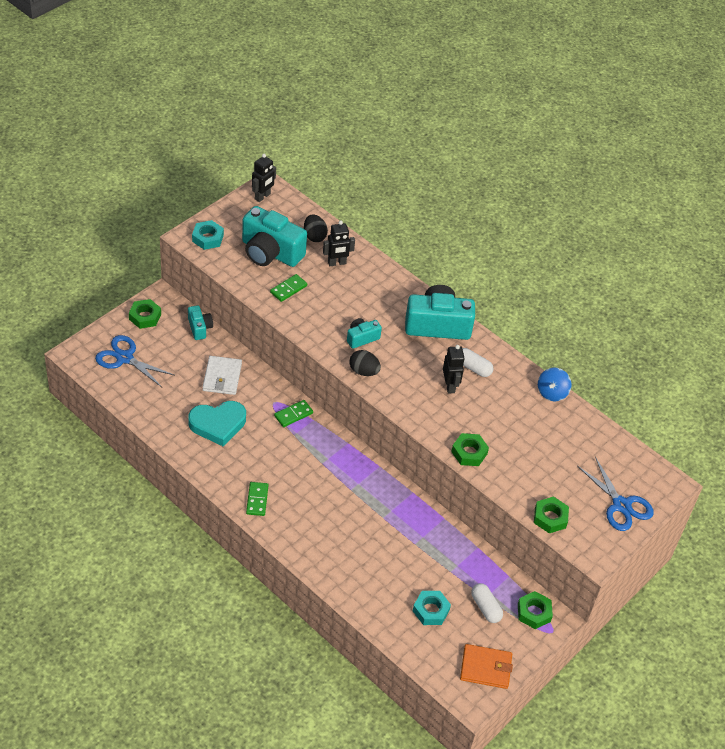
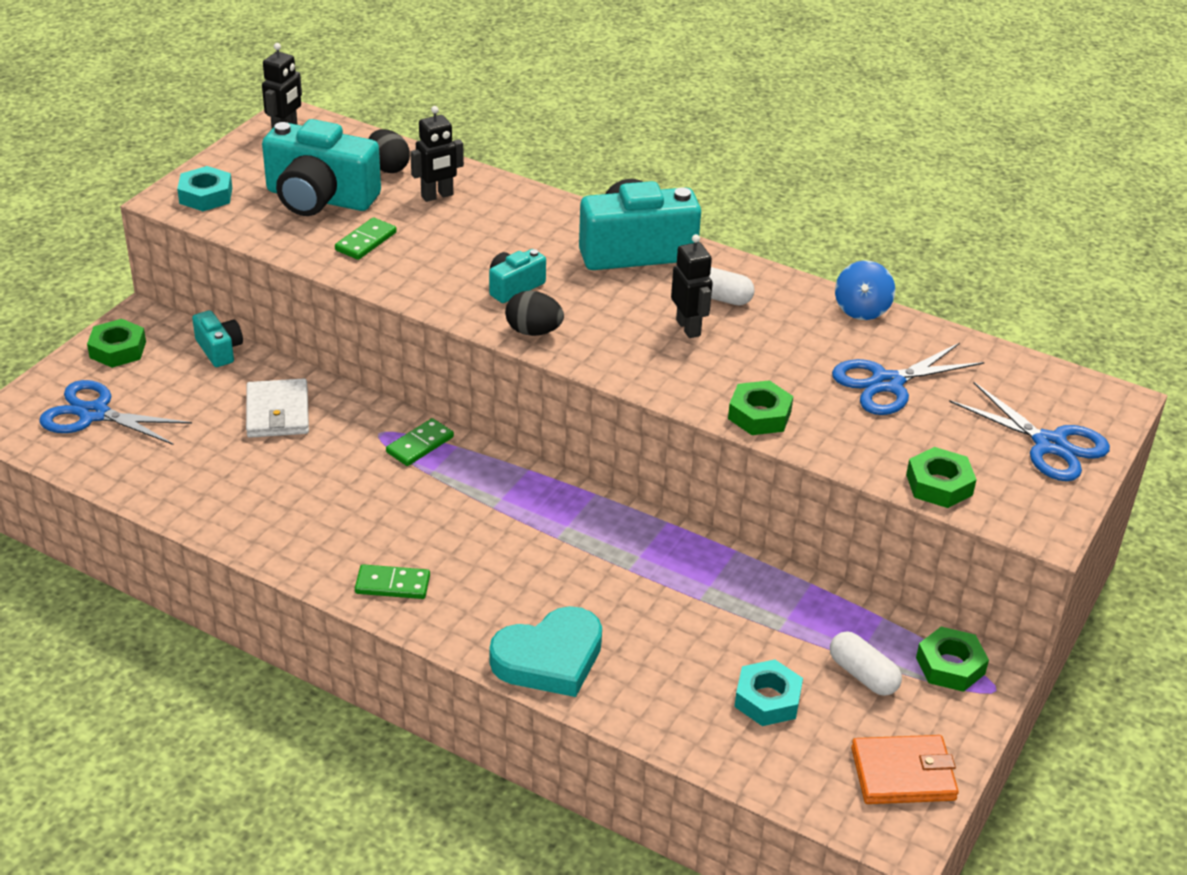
camera: 10 degrees left, 10 degrees down
(218, 424) = (288, 482): turquoise heart -> turquoise heart (549, 658)
(257, 500) = (392, 584): green domino -> green domino turned 75 degrees counterclockwise
(547, 446) = (887, 383): none -> blue scissors

